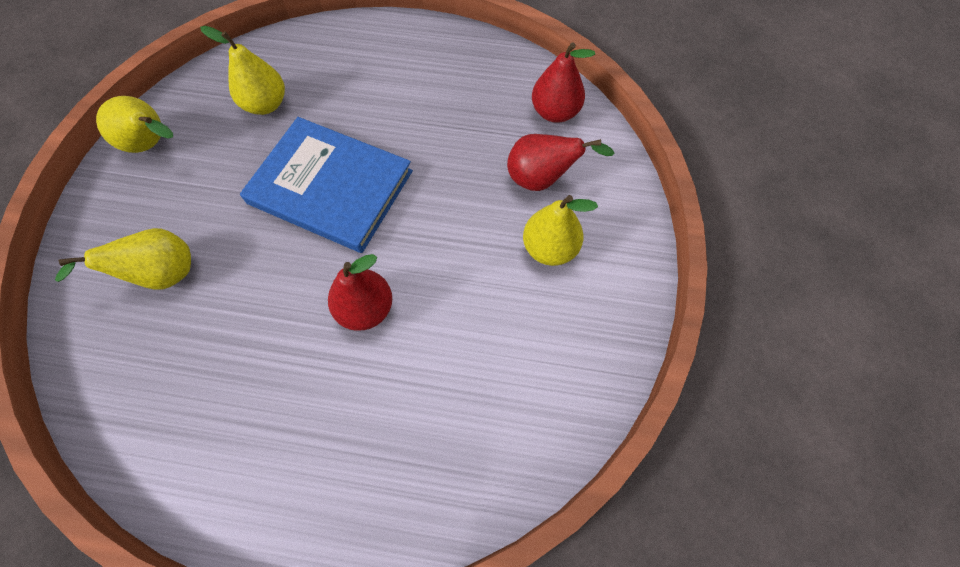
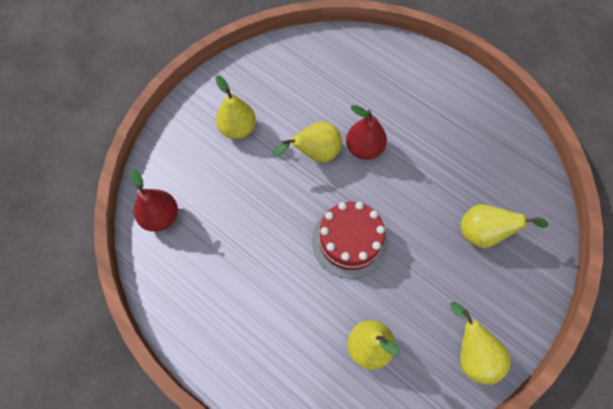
camera: 150 degrees left, 0 degrees up
(330, 187) = (350, 241): blue book -> red cake
(428, 267) = (315, 154): none -> yellow pear
(542, 179) = (208, 173): red pear -> none

